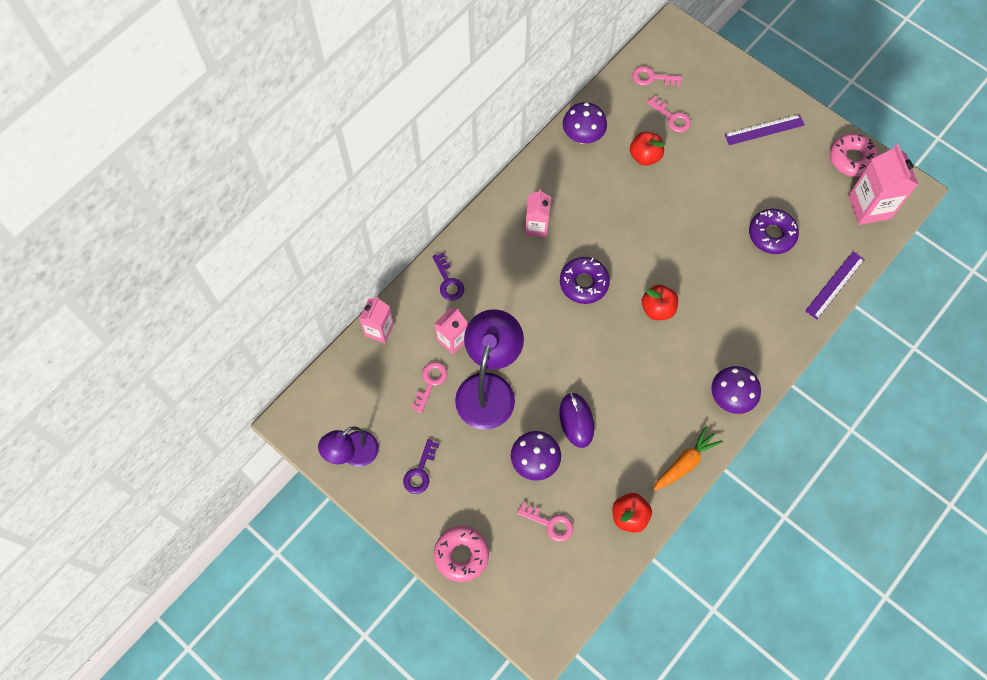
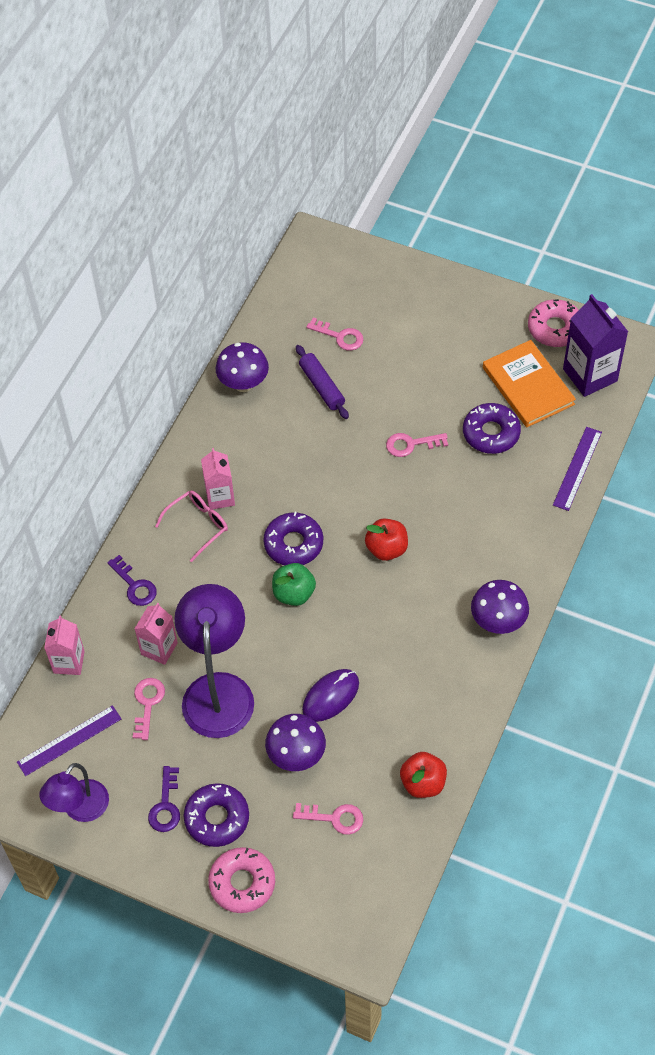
camera: 15 degrees left, 10 degrees down
(457, 495) = (217, 818): none -> purple donut
(512, 245) = (198, 525): none -> pink glasses
(572, 325) = (294, 593): none -> green apple
(576, 420) = (330, 696): purple mouse -> purple mouse turned 75 degrees clockwise
(645, 156) = (322, 386): red apple -> purple rolling pin
(652, 78) = (304, 299): pink key -> pink key (411, 444)
(685, 462) = (468, 706): orange carrot -> none
(764, 129) = (448, 322): purple ruler -> purple ruler (69, 740)
(814, 202) = (528, 386): none -> orange book
(869, 207) = (590, 375): pink carton -> purple carton

